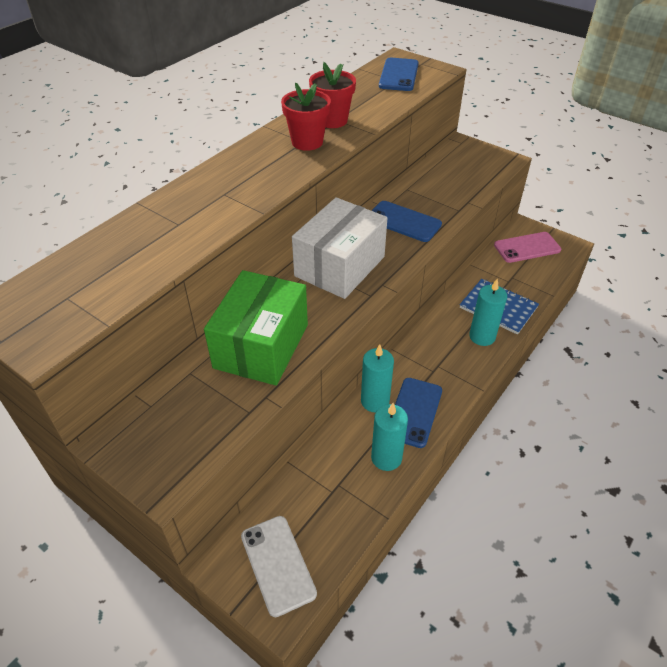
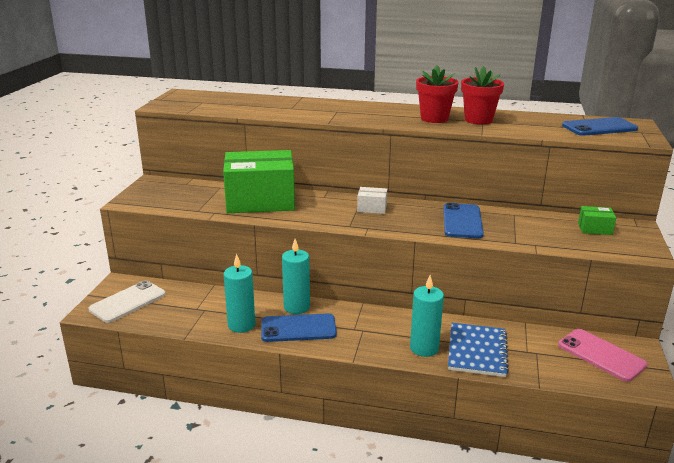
camera: 65 degrees right, 20 degrees down
(340, 266) = (372, 208): white box -> white box, size x0.41
(456, 163) = (595, 229): none -> green box

